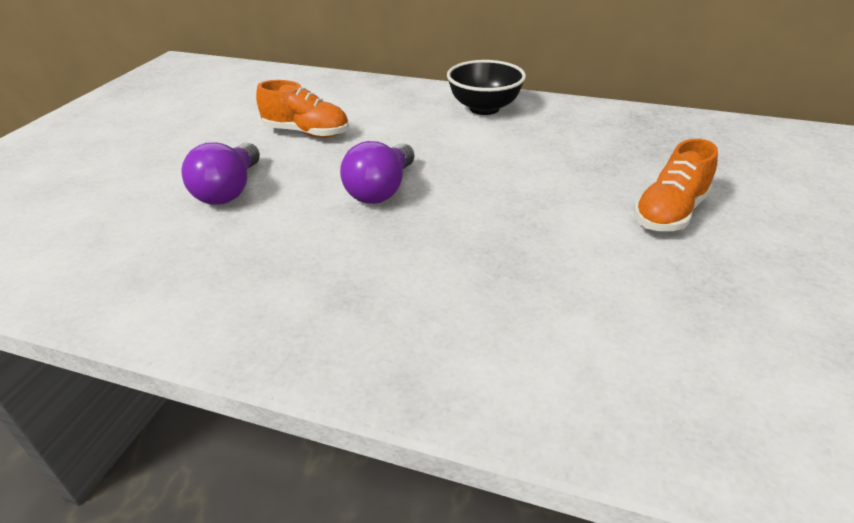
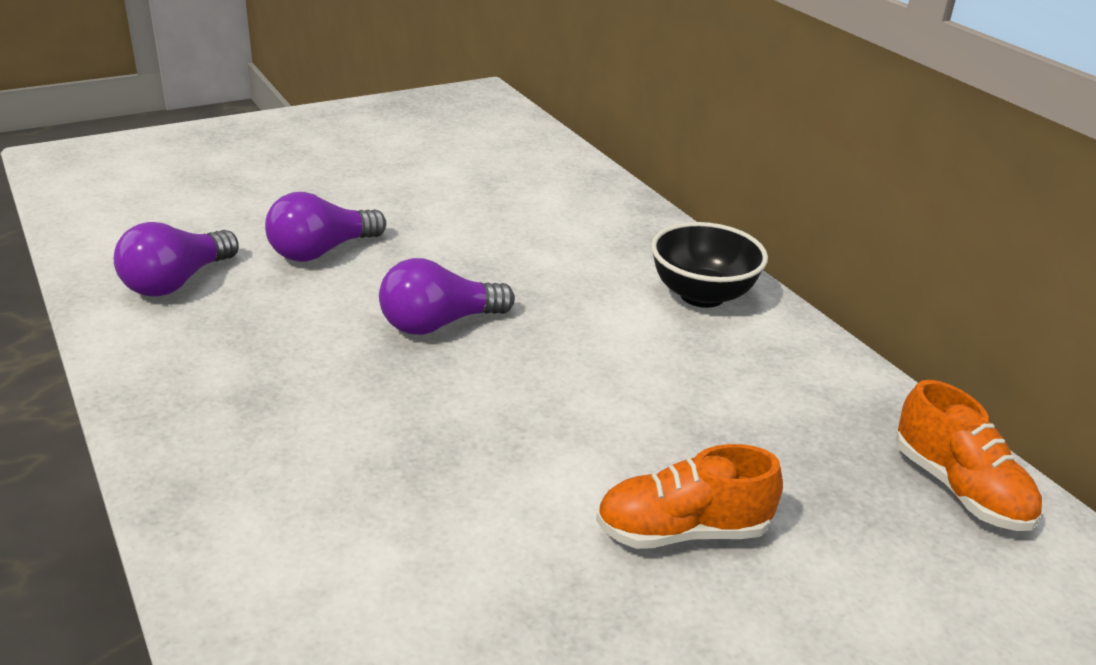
camera: 40 degrees right, 5 degrees down
(148, 264) = (176, 282): none -> purple light bulb
(306, 133) = (472, 228): orange shoe -> orange shoe (959, 489)

